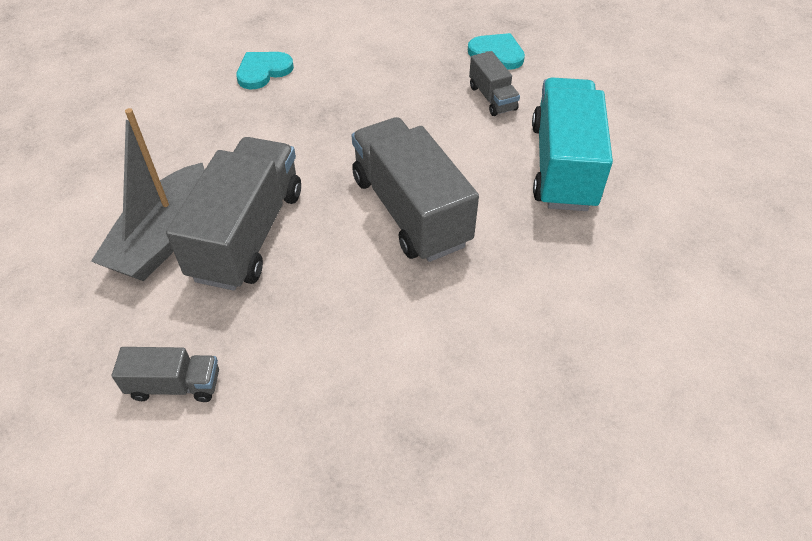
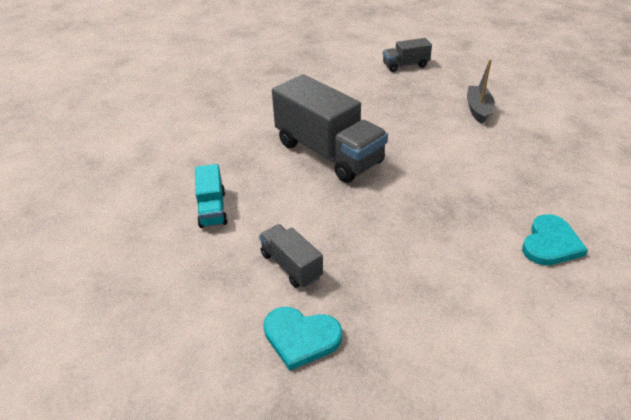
camera: 165 degrees right, 10 degrees down
(164, 237) = (478, 109): grey boat -> grey boat, size x0.58
(248, 234) = (428, 120): grey truck -> none
(563, 166) = (212, 209): turquoise truck -> turquoise truck, size x0.49

